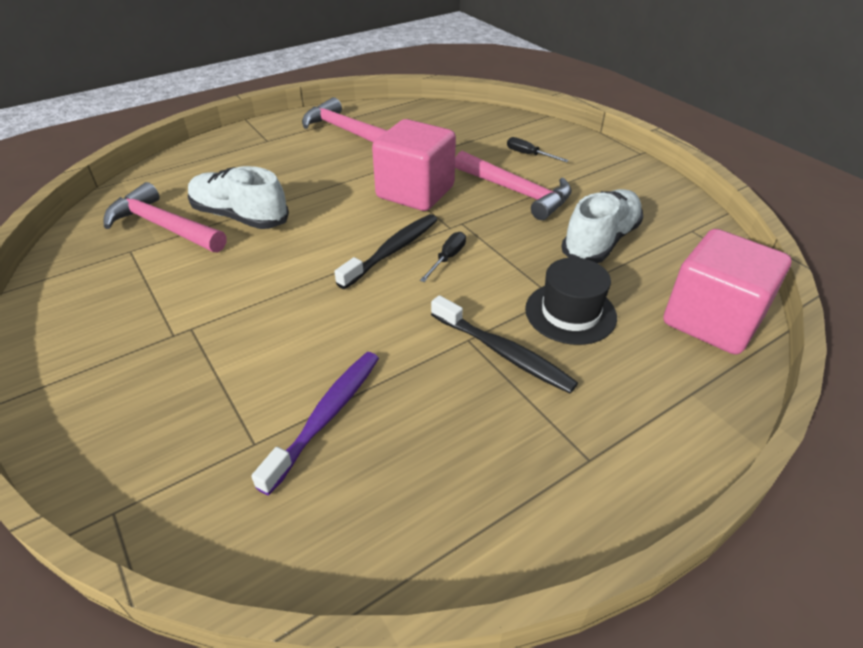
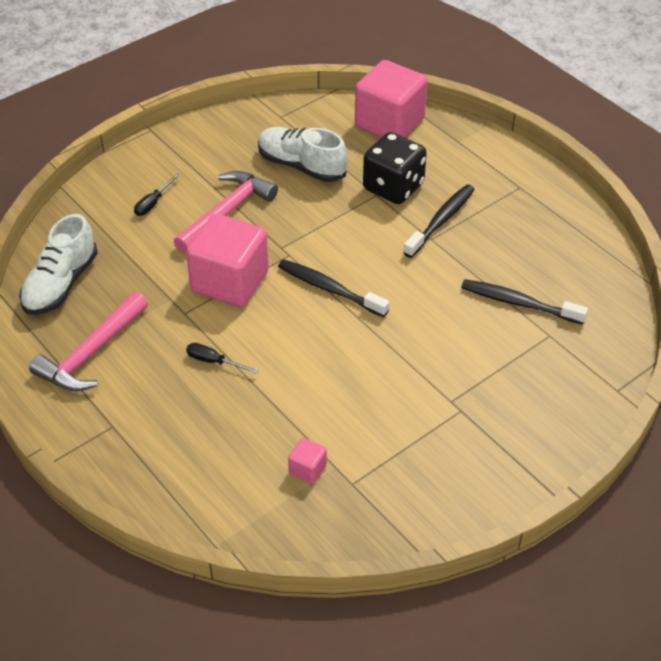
camera: 95 degrees left, 5 degrees up
(163, 226) = (307, 469): pink hammer -> pink cube
(240, 216) = (284, 410): white shoe -> white shoe (61, 284)
(326, 416) = (519, 303): purple toothbrush -> black toothbrush
(447, 258) = (336, 254): black screwdriver -> black screwdriver (214, 361)
(570, 313) = (393, 187): black hat -> black dice

